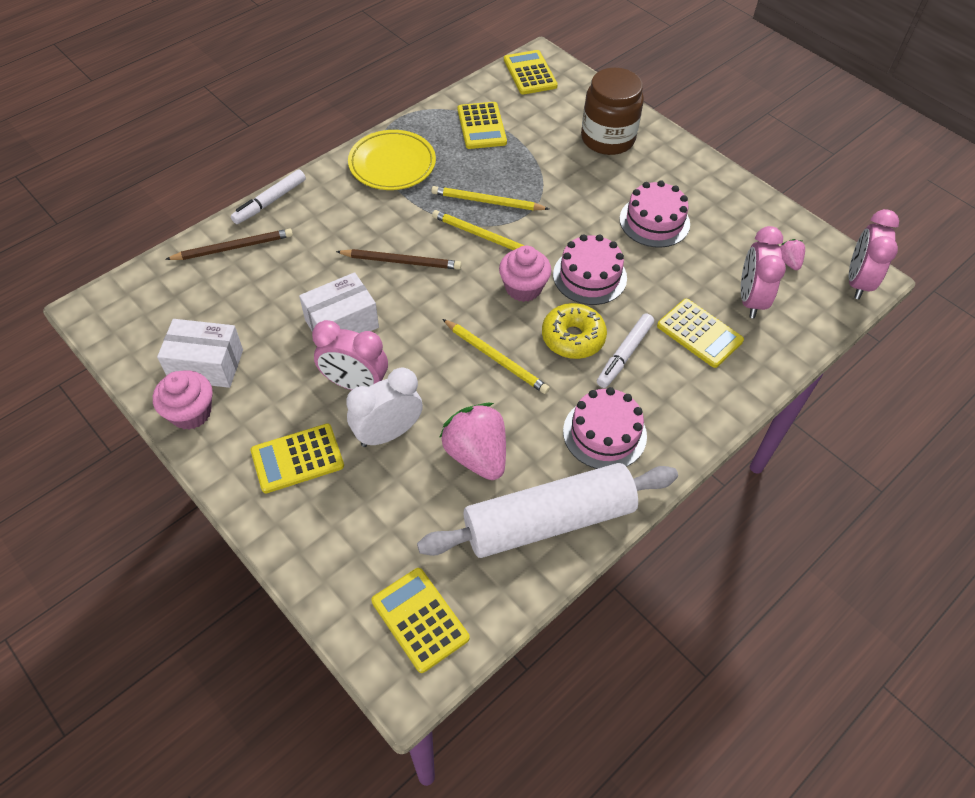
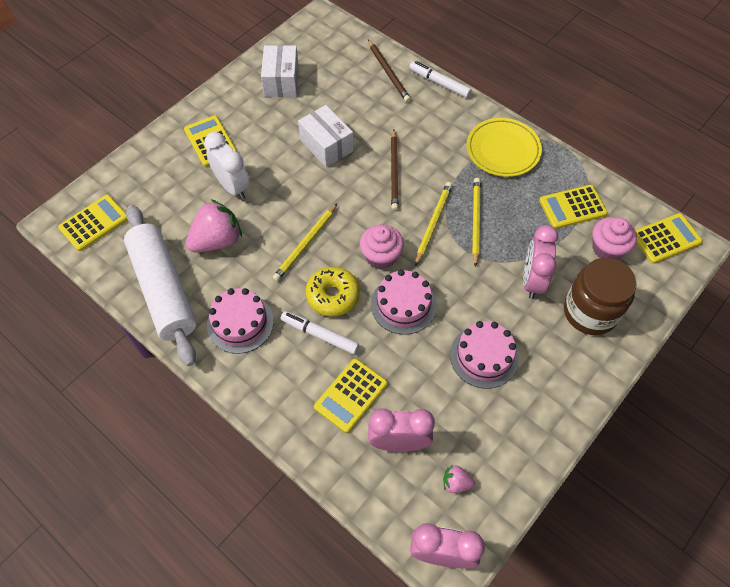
camera: 85 degrees right, 5 degrees up
(191, 413) = (243, 82): pink cupcake -> pink cupcake (607, 248)
(355, 384) = (273, 162): pink clock -> pink clock (532, 280)
(788, 262) = (456, 483): pink strawberry -> pink strawberry turned 150 degrees counterclockwise

